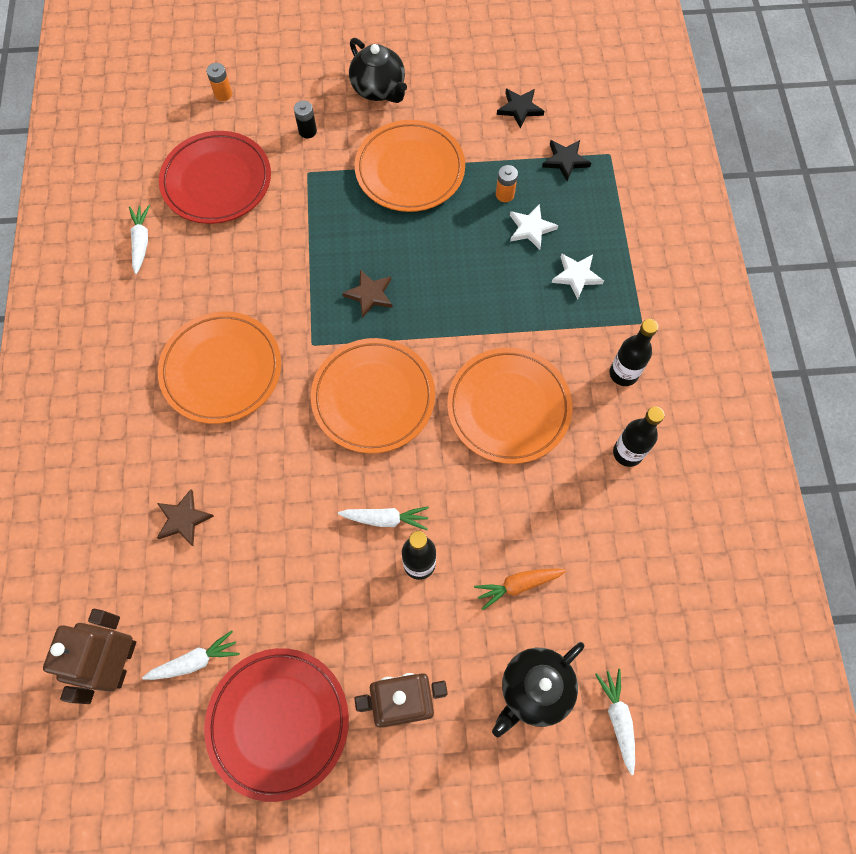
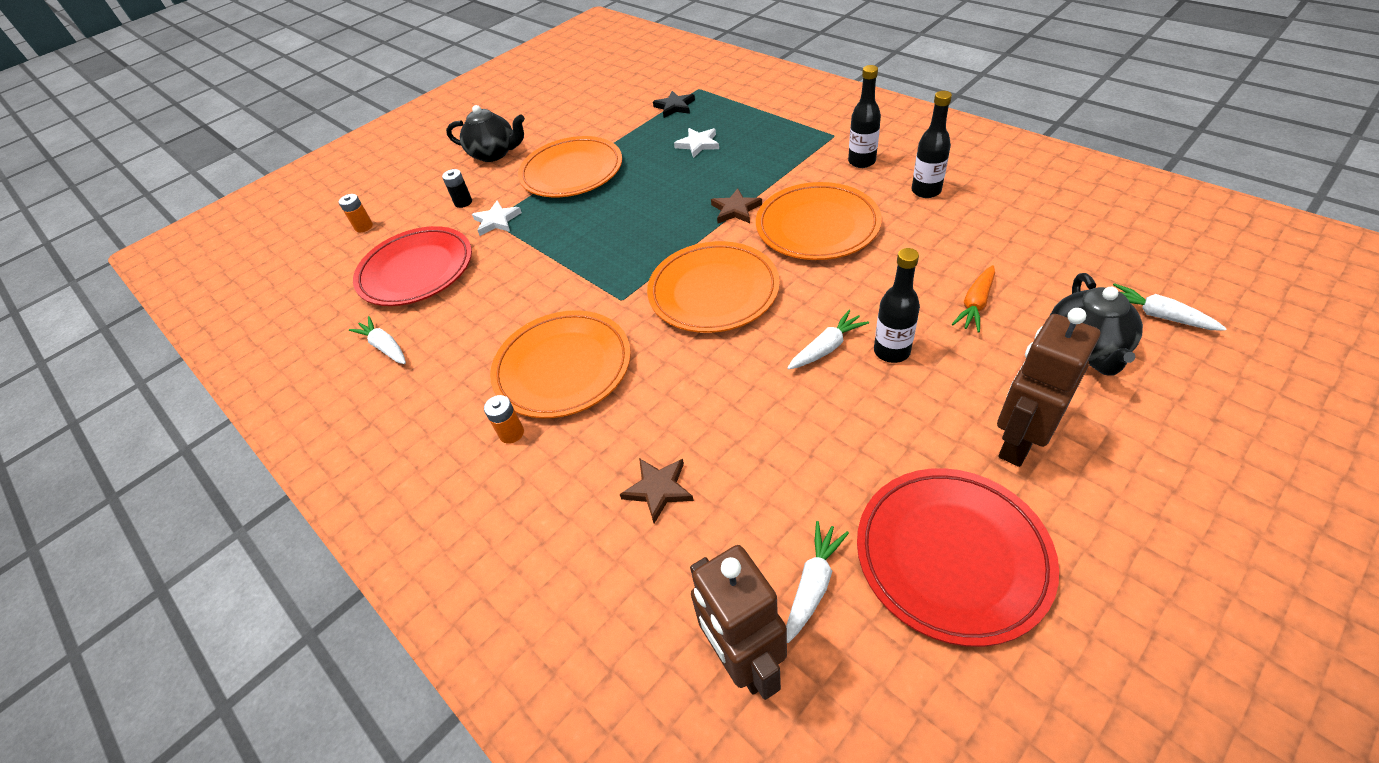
camera: 35 degrees left, 20 degrees down
(370, 295) = (630, 244): brown star -> brown star (736, 209)
(505, 194) = (657, 142): orange battery -> orange battery (511, 433)
(519, 109) = (610, 105): black star -> none
(576, 276) = (761, 144): white star -> white star (497, 221)

